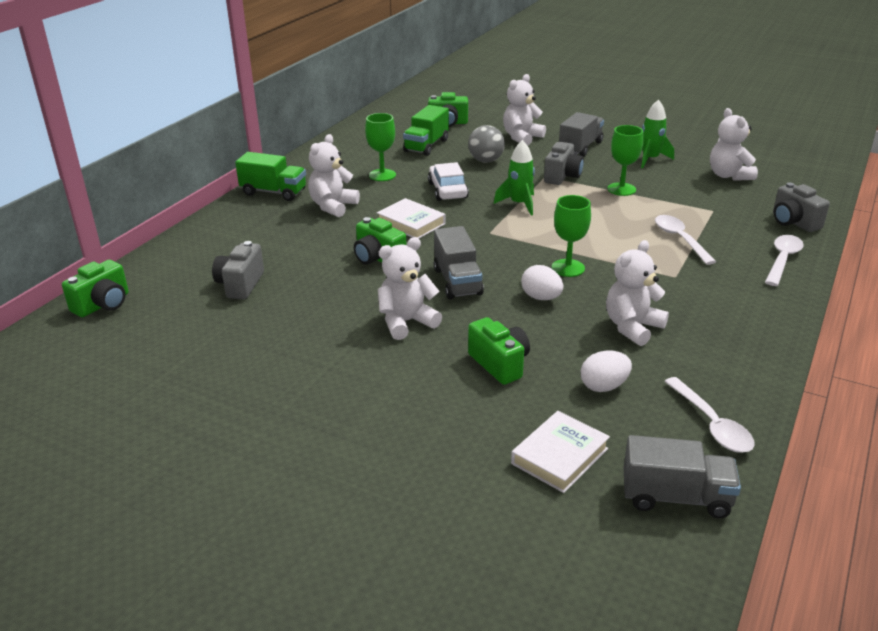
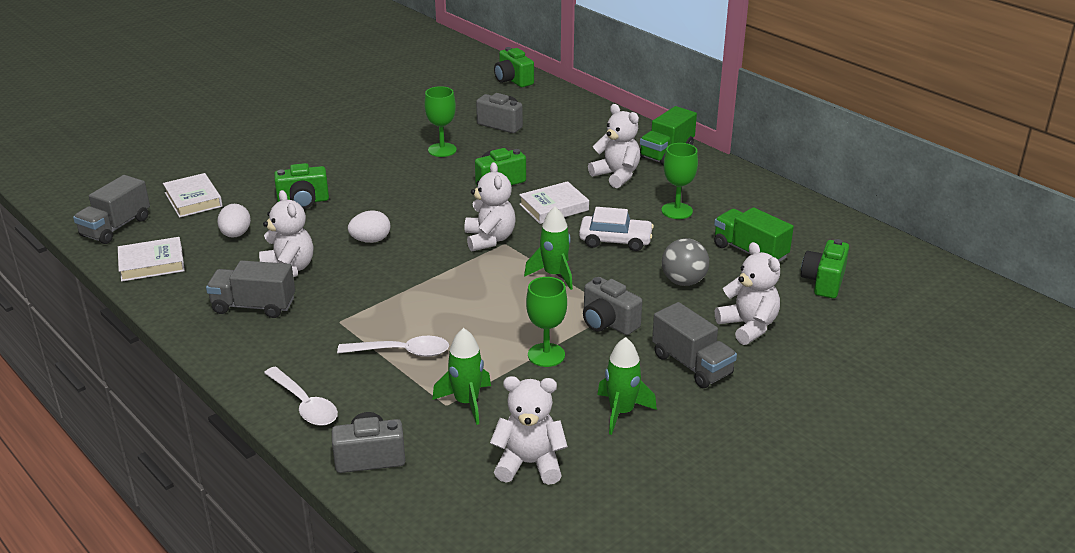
camera: 110 degrees right, 0 degrees up
(406, 322) = (391, 177): white teddy bear -> white teddy bear (489, 239)
(457, 281) = (430, 209): grey truck -> grey truck (254, 306)
(568, 268) = (405, 267): green goblet -> green goblet (442, 150)
(702, 204) = (466, 402): none -> green rocket
(712, 424) = (152, 264): white spoon -> white book

